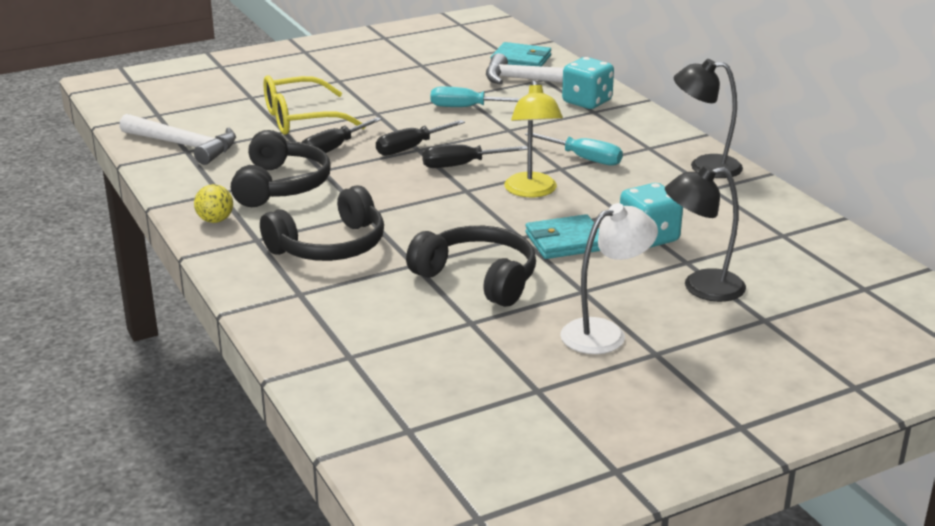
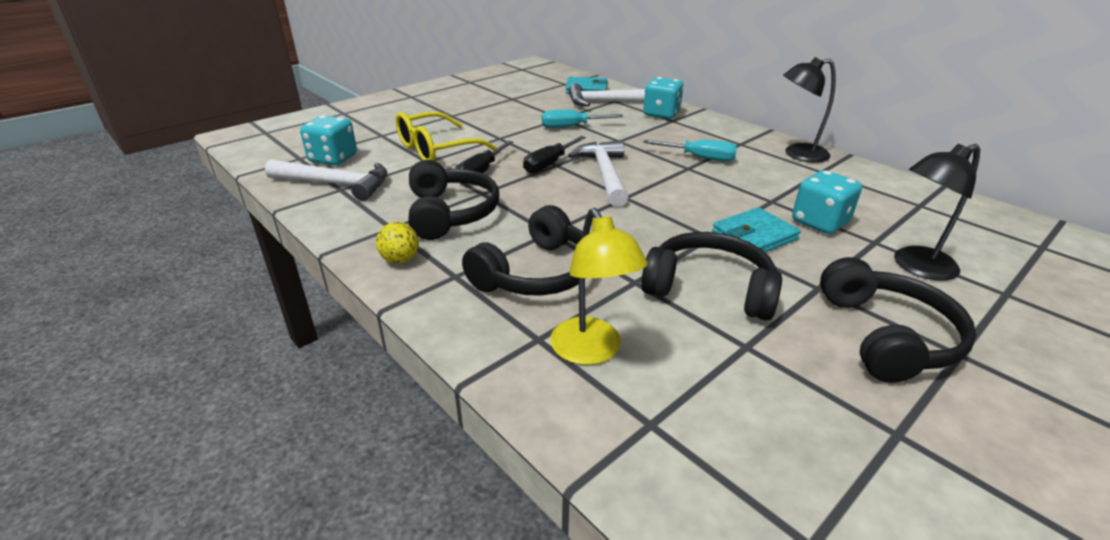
camera: 15 degrees left, 5 degrees up
(191, 118) = (333, 159): none -> turquoise dice
(462, 165) = (604, 174): black screwdriver -> white hammer
(532, 191) = (682, 191): yellow lamp -> yellow lamp (591, 351)
(604, 333) = (887, 336): white lamp -> black headphones

